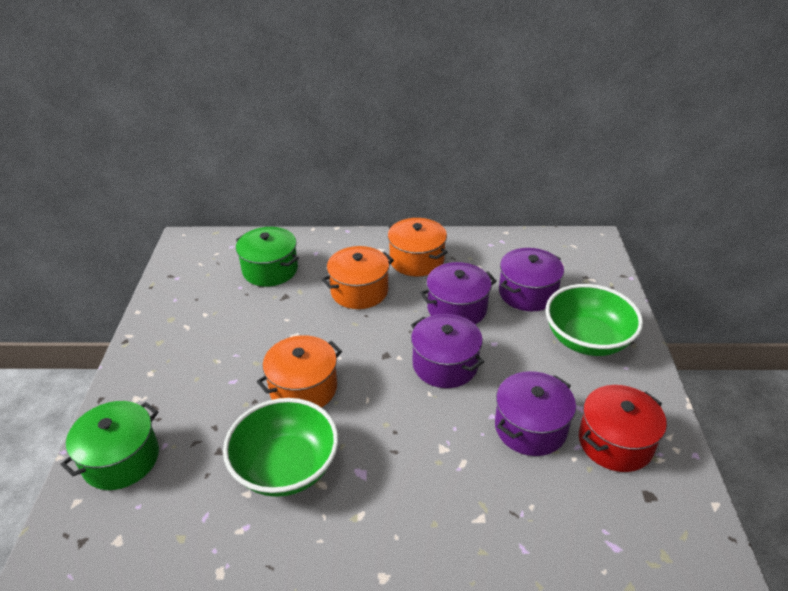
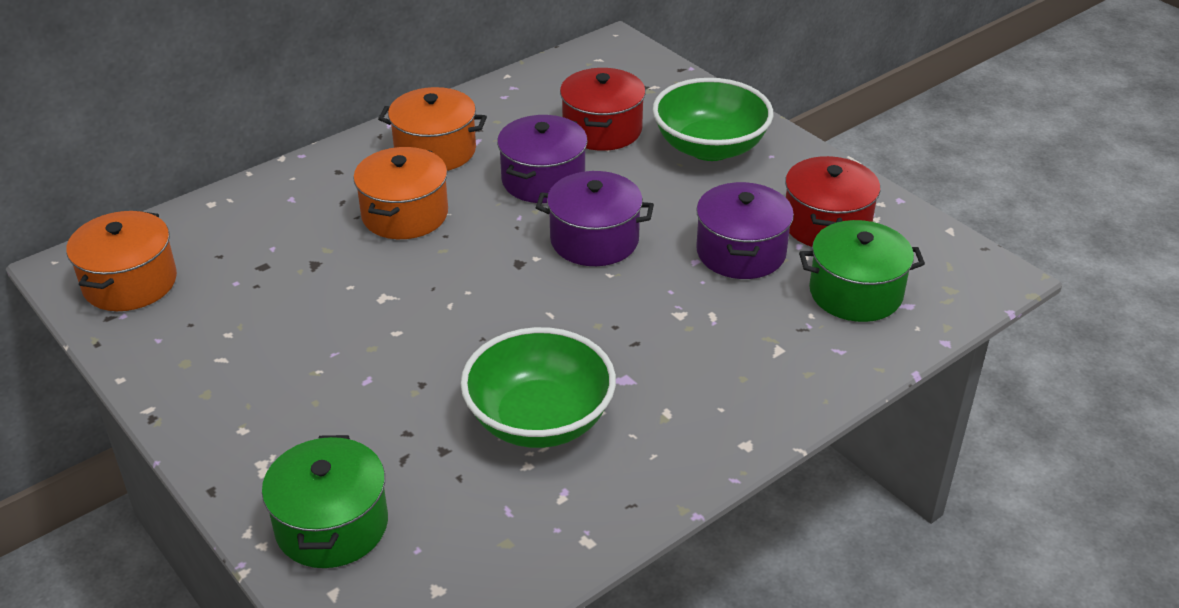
camera: 40 degrees left, 0 degrees up
(270, 270) = (252, 244): green pot -> green pot (855, 293)
(303, 388) = (464, 341): orange pot -> orange pot (130, 283)
(527, 293) = (602, 129): purple pot -> red pot

